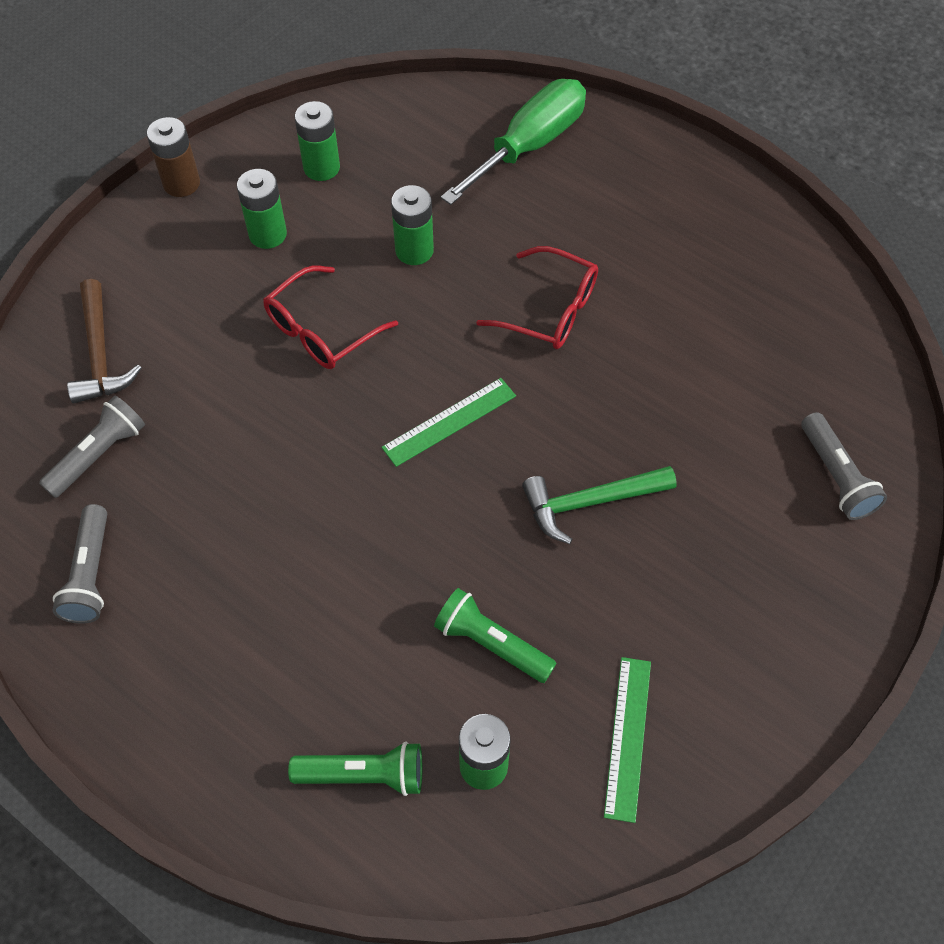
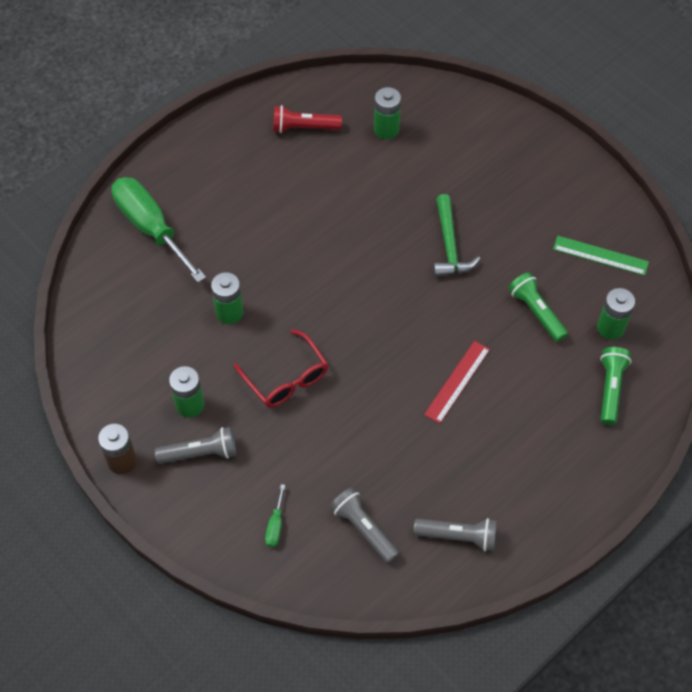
camera: 80 degrees left, 0 degrees up
(100, 354) = (275, 525): brown hammer -> green screwdriver
(321, 167) = (133, 362): green battery -> green battery (386, 129)
(345, 543) = (457, 381): none -> red ruler
(449, 421) = (377, 311): green ruler -> none
(491, 644) = (536, 312): green flashlight -> green flashlight turned 105 degrees clockwise
(550, 310) = (300, 240): red glasses -> none
(753, 283) = (304, 127): none -> red flashlight
(836, 476) = (452, 121): grey flashlight -> grey flashlight (200, 453)

